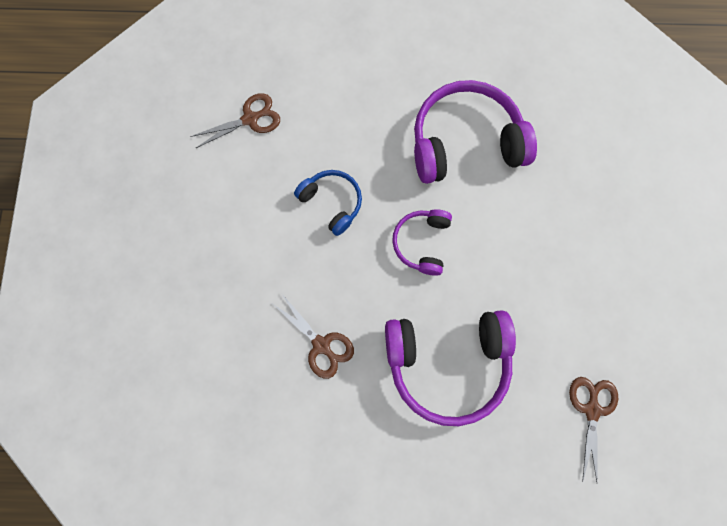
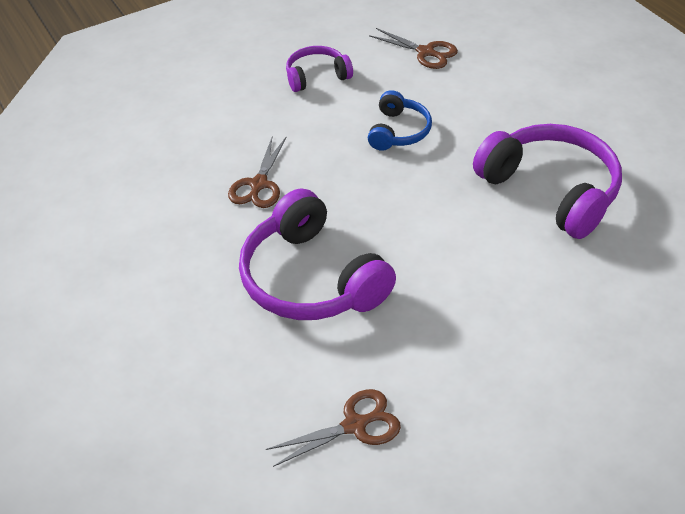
camera: 60 degrees right, 30 degrees down
(422, 243) = (417, 206): purple headphones -> purple headphones (317, 76)

